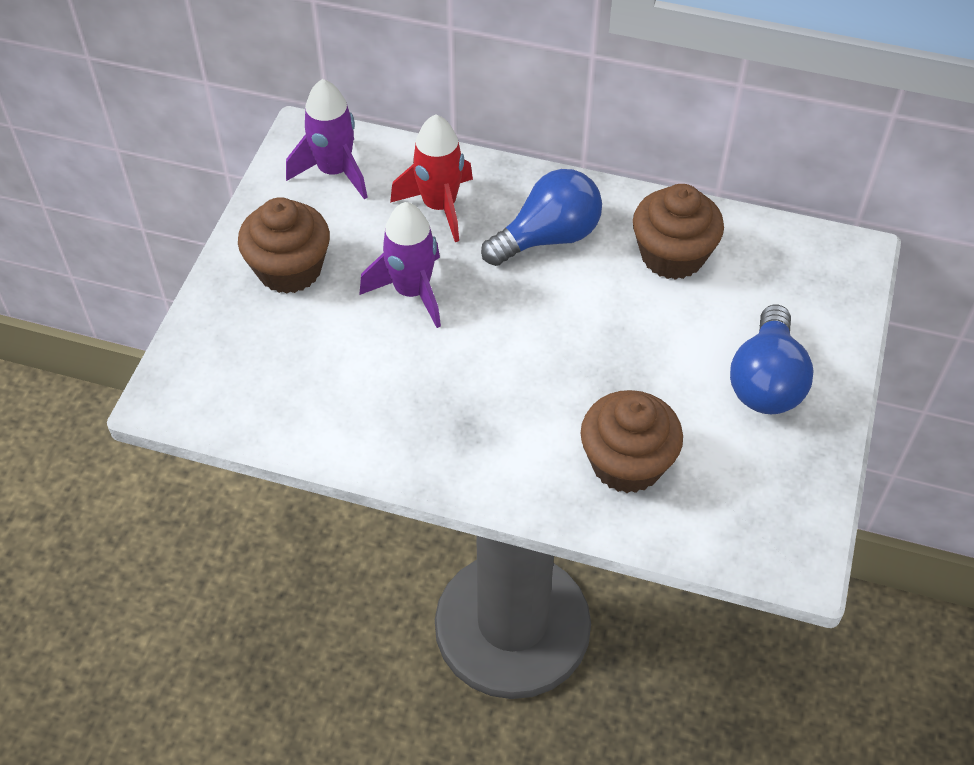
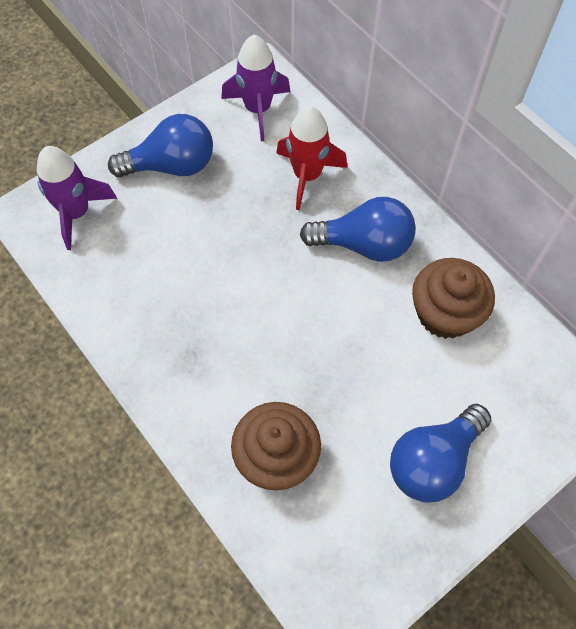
camera: 35 degrees right, 10 degrees up
(289, 269) = (171, 165): brown cupcake -> blue light bulb
(412, 291) = (236, 230): purple rocket -> purple rocket (76, 213)

